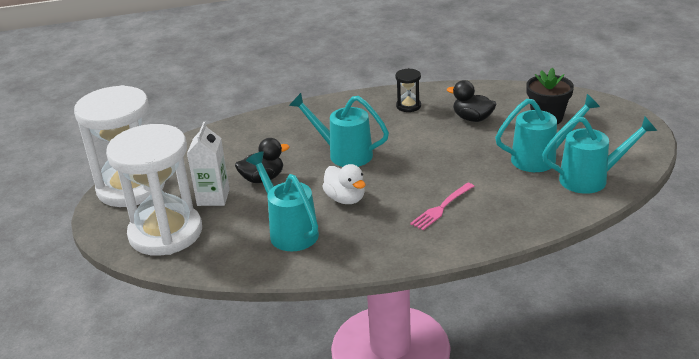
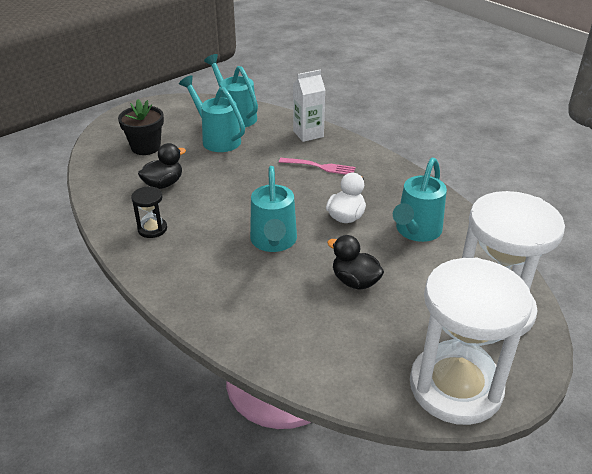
camera: 120 degrees left, 5 degrees up
(213, 197) = (413, 303): white carton -> white carton (308, 134)
(472, 118) = (163, 184): black duck -> black duck turned 135 degrees counterclockwise

